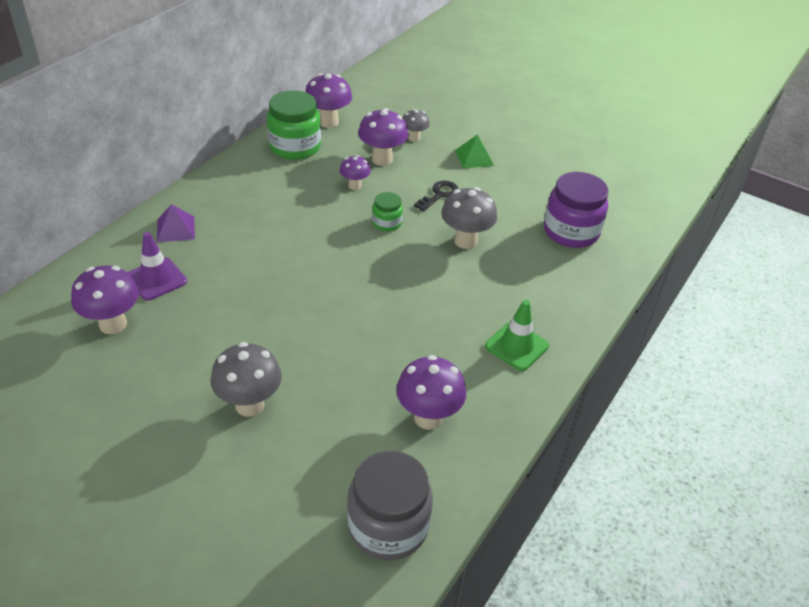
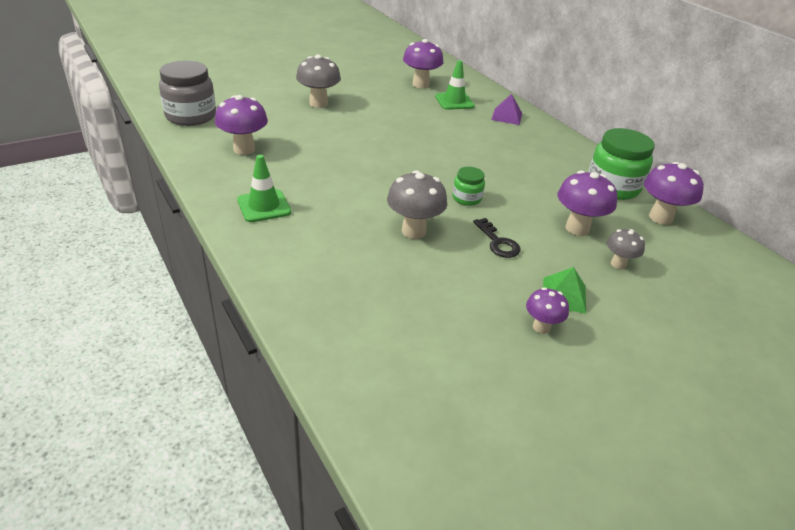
camera: 115 degrees right, 5 degrees down
(156, 279) = (454, 101): purple traffic cone -> green traffic cone
(354, 186) = (533, 199): purple mushroom -> purple mushroom (541, 327)
(571, 232) = (382, 310): purple jar -> none

